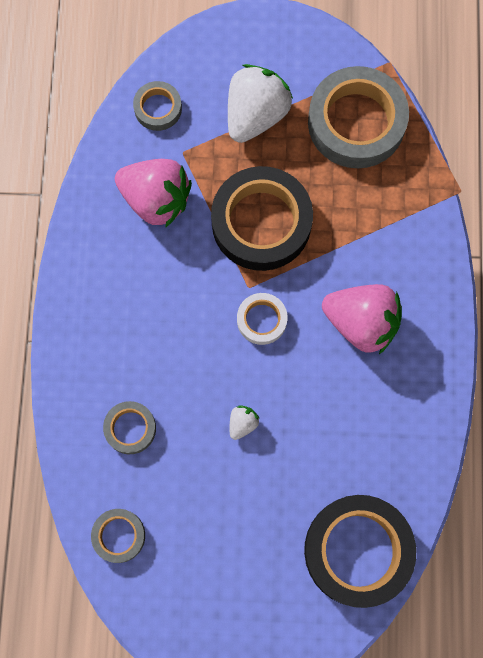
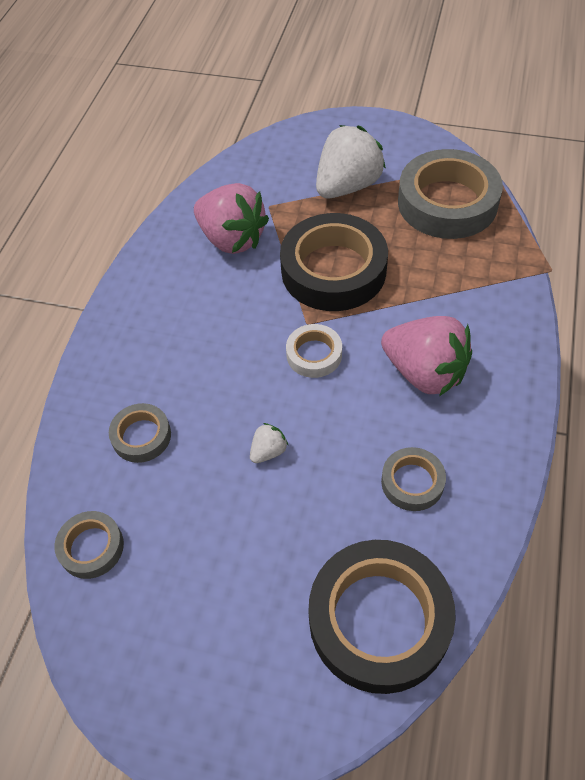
camera: 15 degrees right, 20 degrees down
(158, 108) = (254, 171): grey tape -> grey tape (412, 482)

